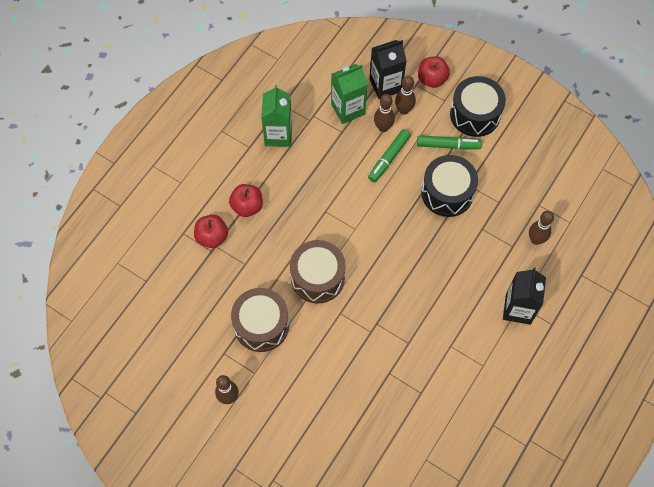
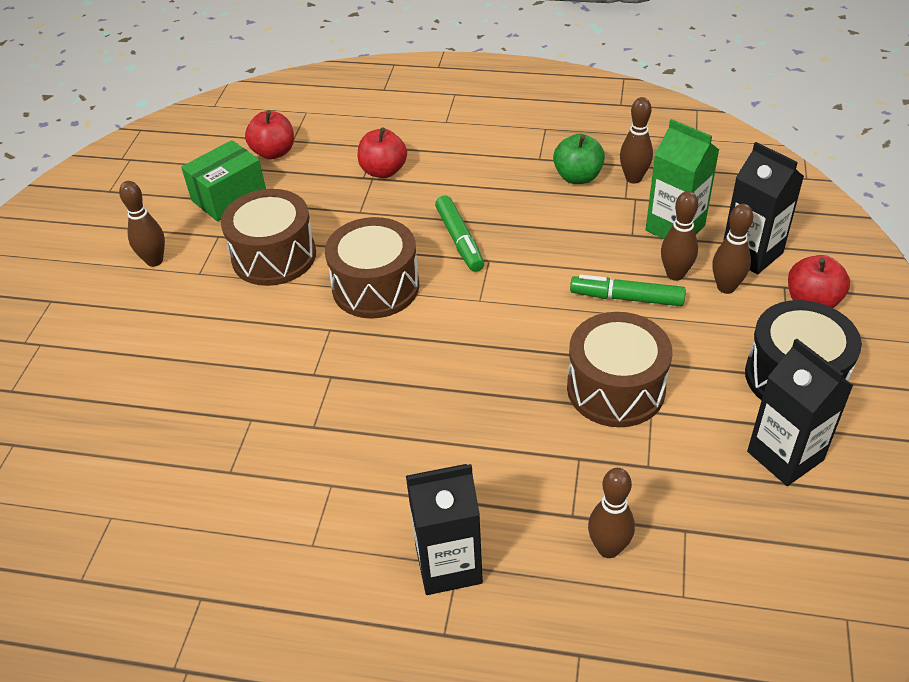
camera: 70 degrees right, 20 degrees down
(187, 337) = (229, 197): none -> green box
(247, 206) = (448, 185): red apple -> red apple (274, 152)
(278, 135) = (577, 177): green carton -> green apple
(295, 108) = (633, 178): none -> brown bowling pin
(447, 193) = (615, 388): black drum -> brown drum
(448, 145) = (706, 361): green marker -> green marker (459, 240)
(517, 144) = (785, 456): none -> black carton

